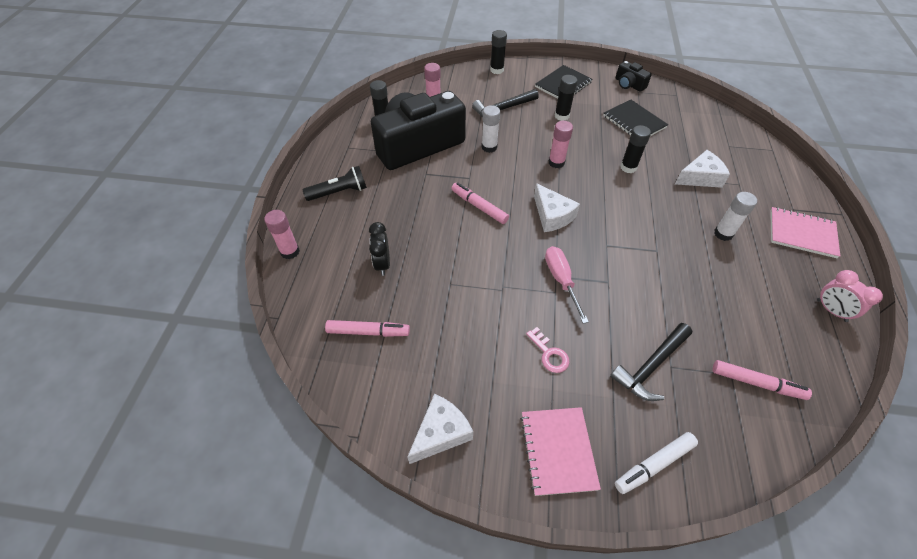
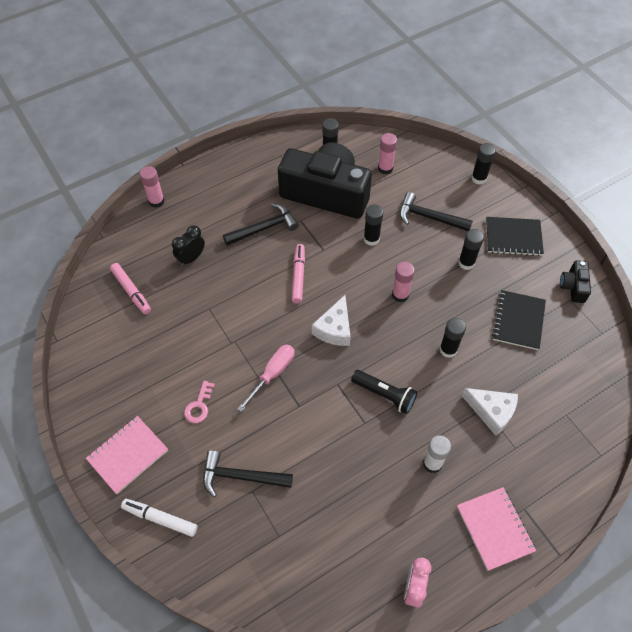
camera: 50 degrees right, 5 degrees up
(339, 192) = (232, 185): black flashlight -> black flashlight (384, 395)
(408, 198) = (264, 228): none -> black hammer
(441, 433) = (91, 381): white cheese -> none
(489, 147) = (371, 239): white glue stick -> black glue stick
(756, 383) = (284, 558): pink marker -> none

